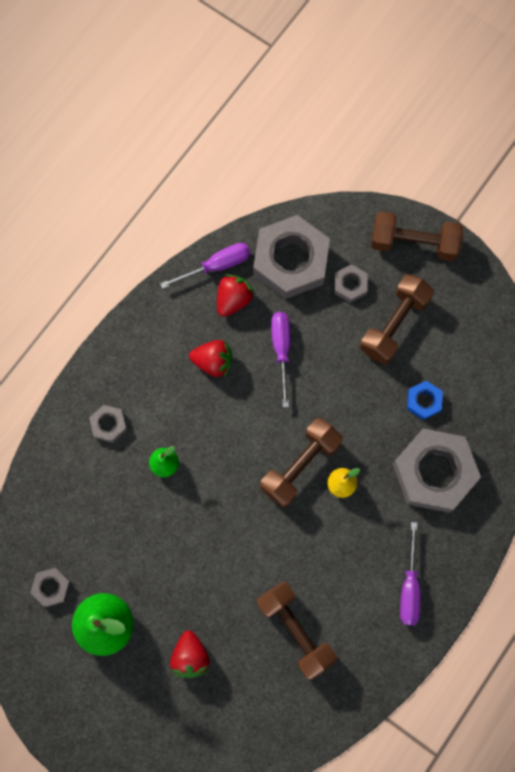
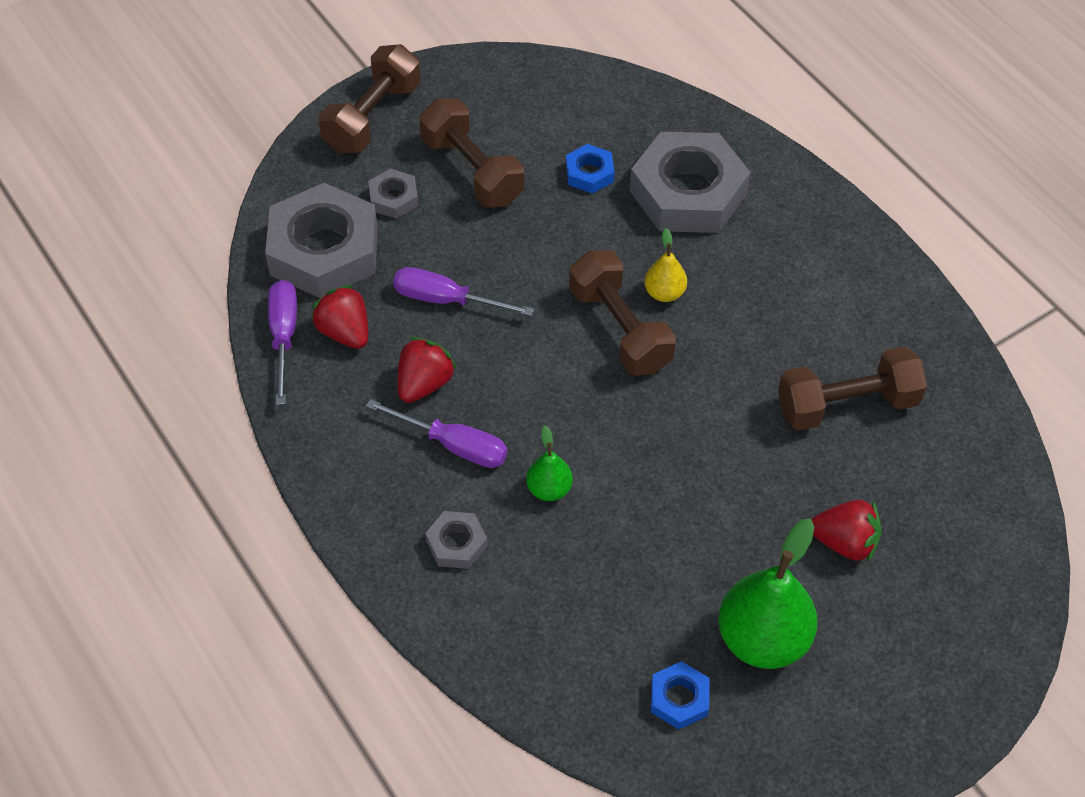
camera: 70 degrees left, 20 degrees down
(51, 587) = (679, 699): grey nut -> blue nut
(409, 587) = (829, 264): purple screwdriver -> purple screwdriver (453, 445)

